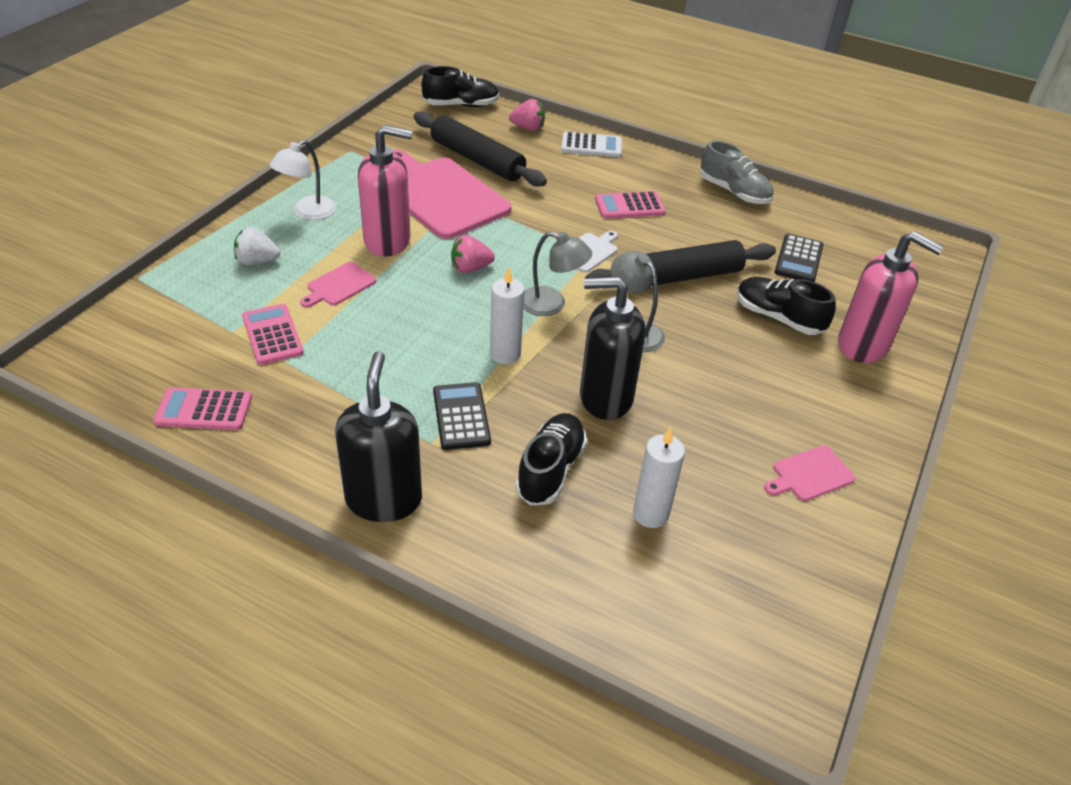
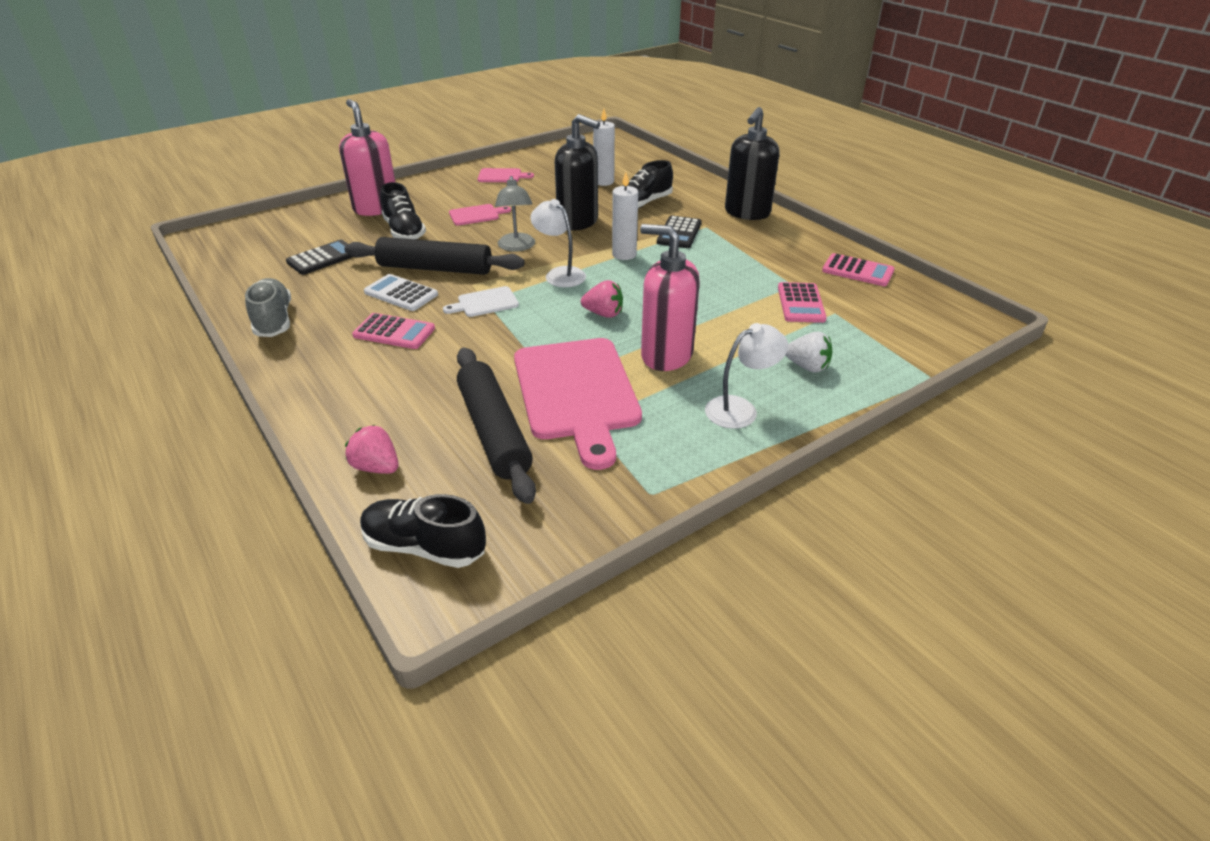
camera: 150 degrees left, 5 degrees down
(339, 285) = (732, 327): pink cutting board -> pink cutting board (476, 215)
(552, 304) = (560, 274): grey lamp -> white lamp
(591, 146) = (334, 415): white calculator -> white calculator (401, 293)

